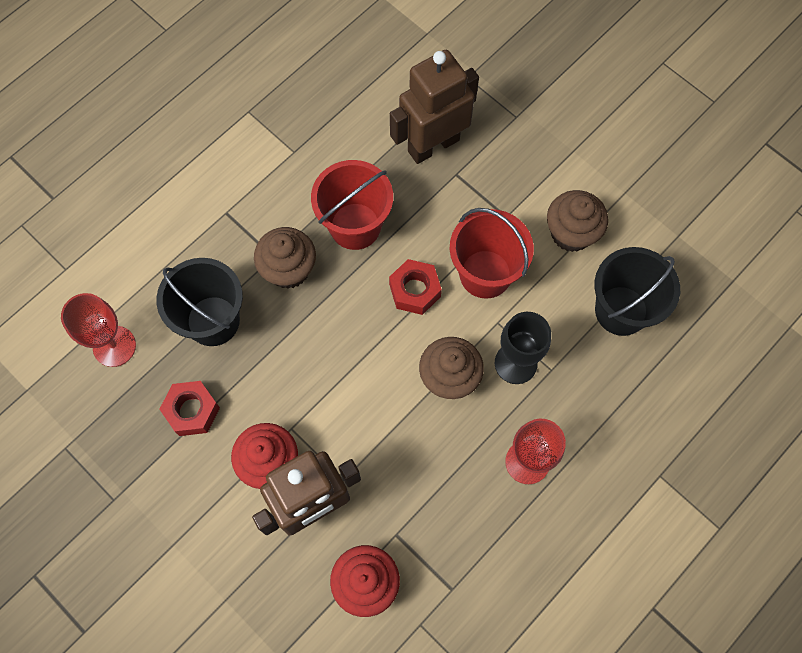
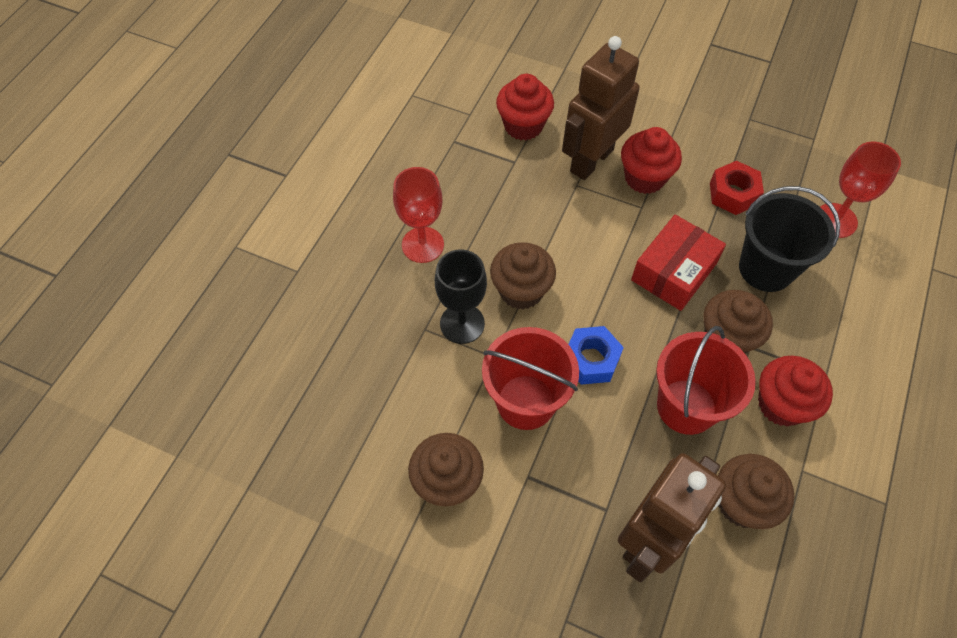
camera: 160 degrees right, 10 degrees down
(278, 202) = (781, 404): none -> red cupcake
(299, 347) = (673, 272): none -> red box
(353, 146) = (741, 502): none -> brown cupcake
(414, 290) = (591, 360): red nut -> blue nut
(621, 310) = (368, 411): black bucket -> none

